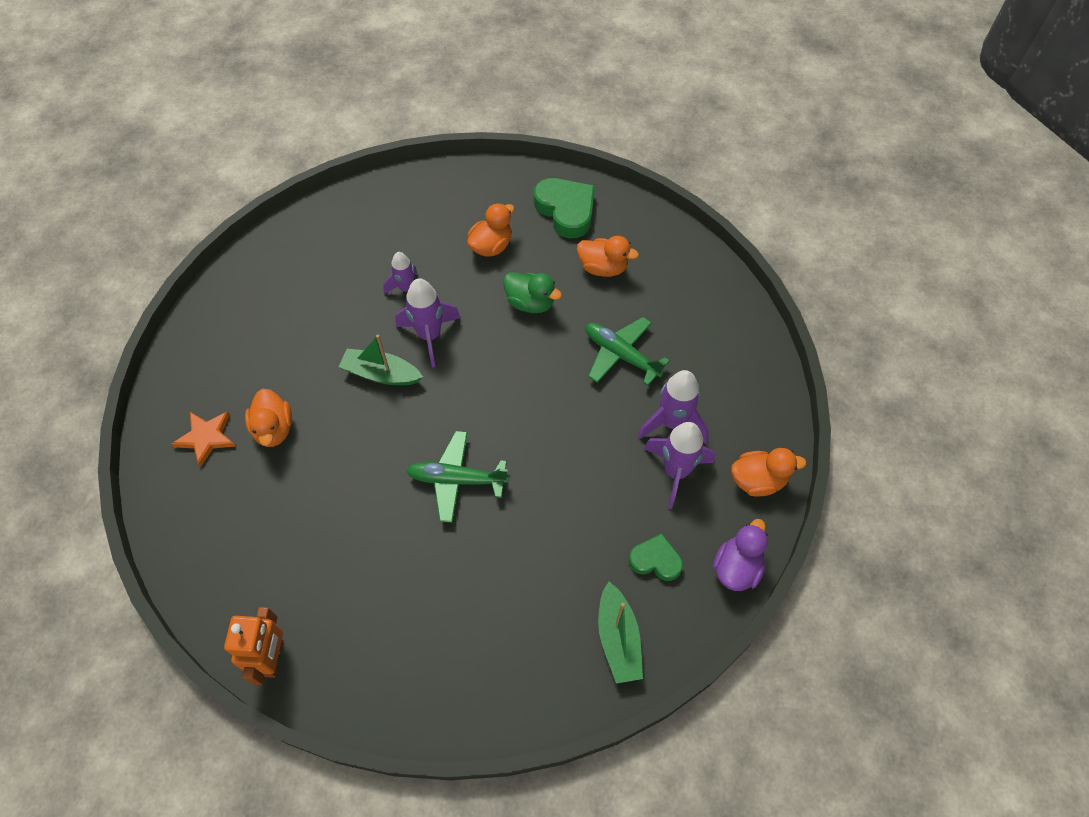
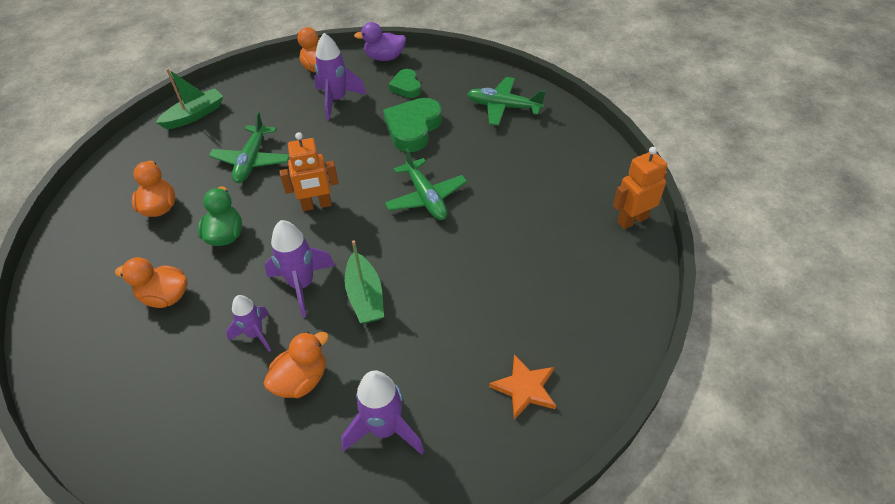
camera: 120 degrees left, 10 degrees down
(274, 429) = (475, 340): orange duck -> orange duck (301, 380)
(516, 383) = (317, 205): none -> orange robot
(541, 650) = (503, 107): none -> green plane
(566, 210) = (91, 263): green heart -> green heart (413, 128)
(618, 638) = (467, 83): green boat -> green boat (194, 115)
(672, 423) = (298, 115): purple rocket -> purple rocket (385, 429)

